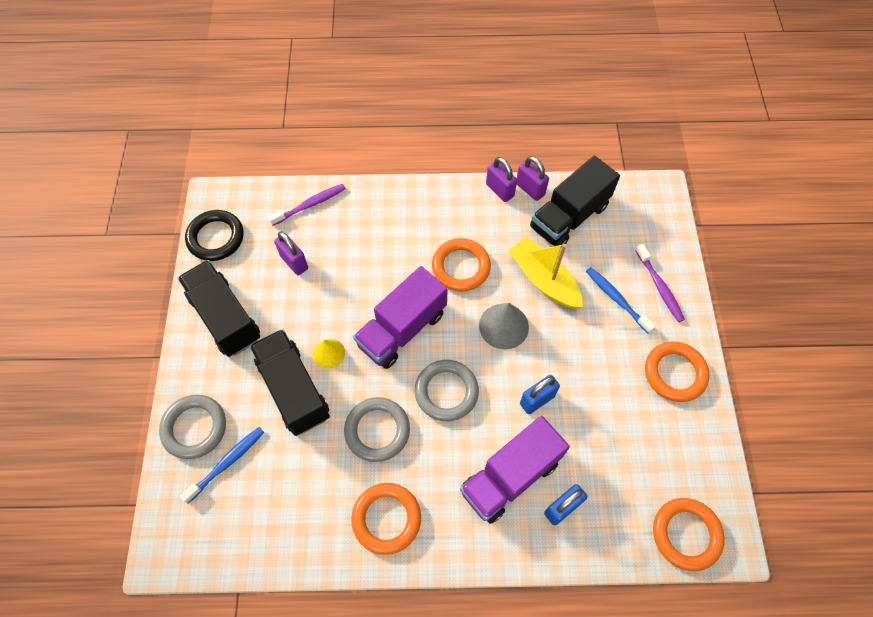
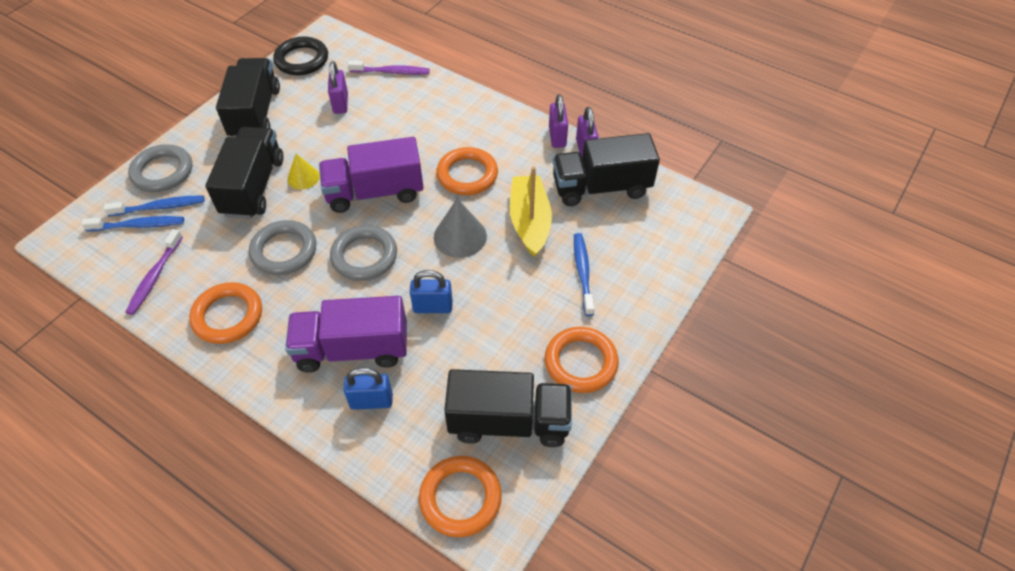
camera: 35 degrees right, 10 degrees down
(225, 492) = (138, 225): none -> blue toothbrush
(659, 287) = (635, 286): purple toothbrush -> purple toothbrush (155, 277)
(667, 453) = (509, 422): none -> black truck

